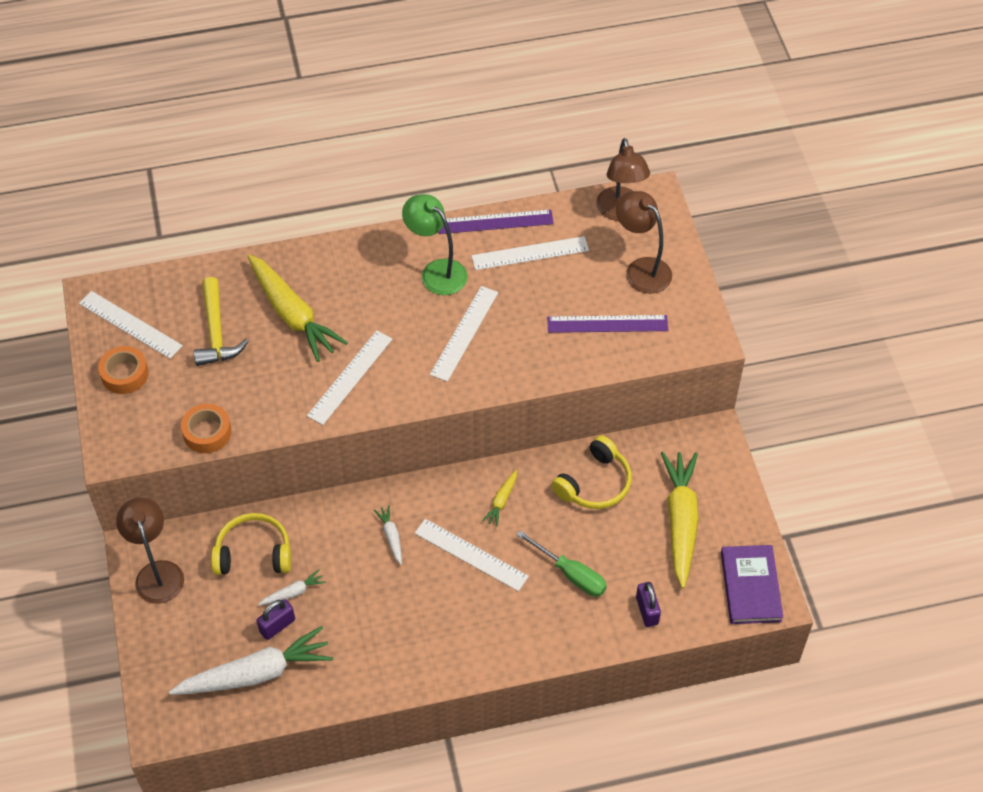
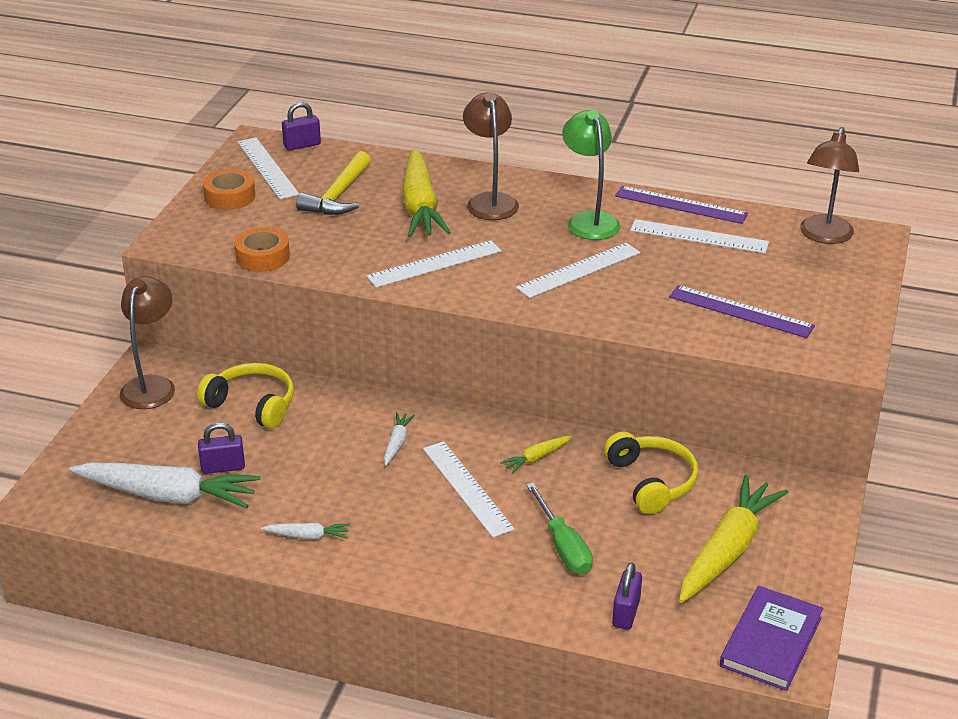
camera: 30 degrees right, 20 degrees down
(139, 282) = (302, 145): none -> purple padlock
(293, 592) = (262, 448): white carrot -> white carrot (308, 536)
(595, 483) = (651, 481): yellow headphones -> yellow headphones turned 90 degrees counterclockwise
(641, 269) = (814, 283): brown lamp -> brown lamp (490, 201)

